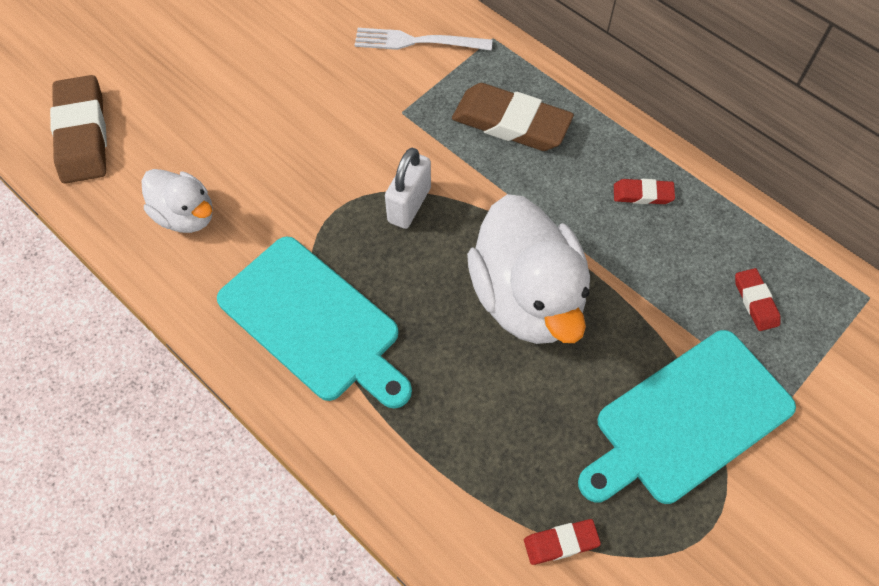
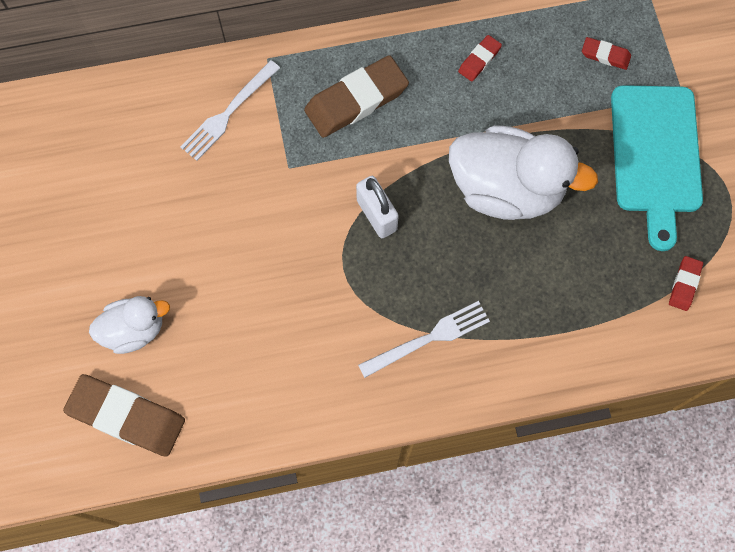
camera: 55 degrees left, 10 degrees up
(186, 215) = (270, 378): white duck -> white duck (134, 330)
(314, 322) = (429, 338): turquoise cutting board -> white fork

